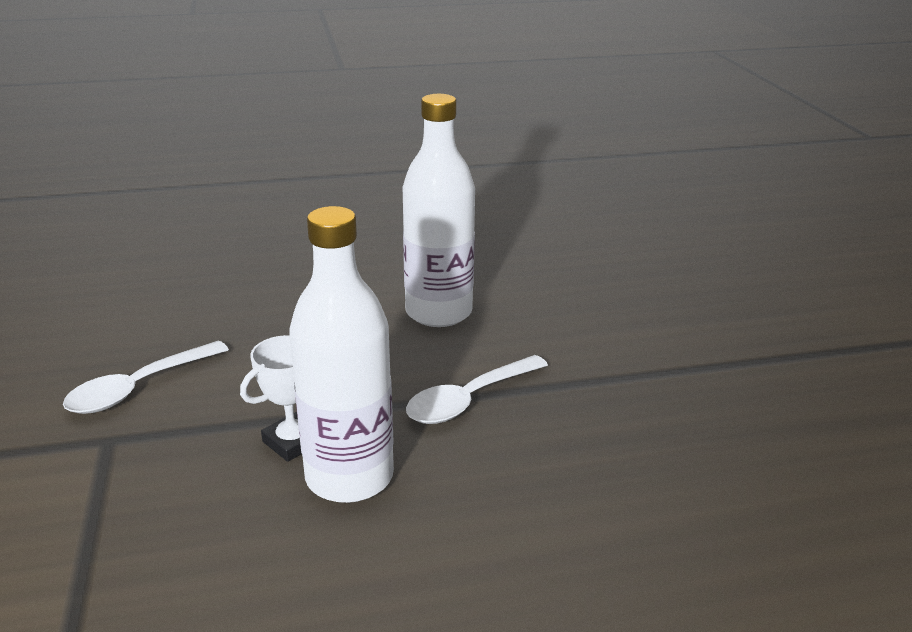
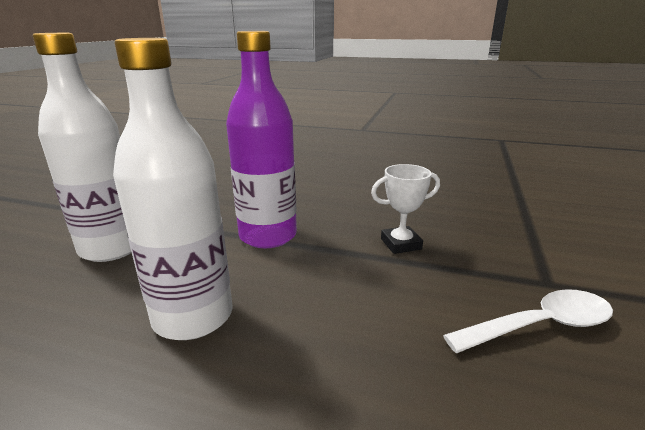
camera: 150 degrees left, 5 degrees down
(349, 477) = (374, 220): white bottle -> white bottle (112, 248)
(468, 400) = (268, 236): white spoon -> purple bottle

